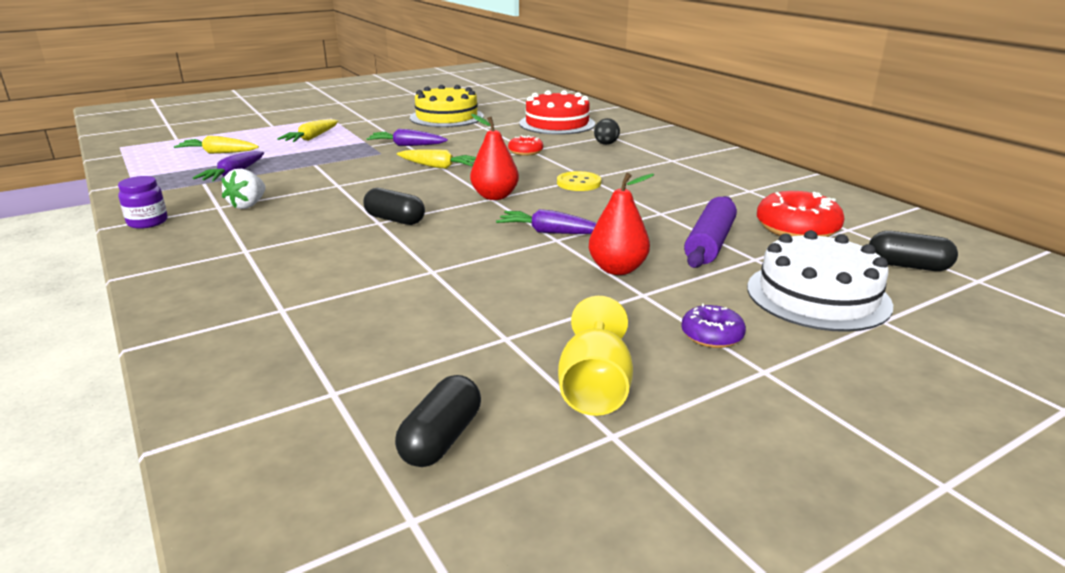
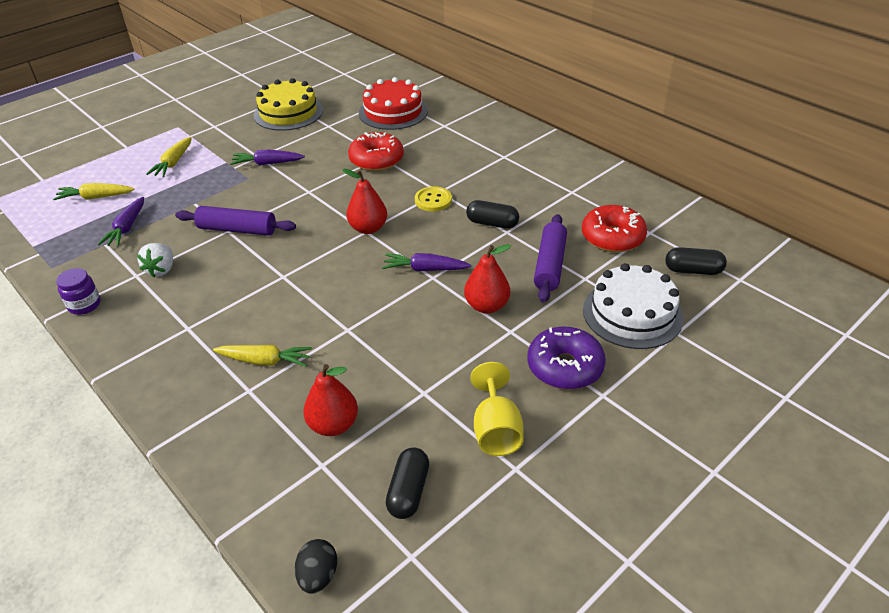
camera: 10 degrees left, 15 degrees up
(348, 185) = (237, 229): none -> purple rolling pin
(370, 354) = (333, 425): none -> red pear
(395, 220) = (295, 271): black capsule -> black capsule (492, 223)
(438, 167) = (307, 192): yellow carrot -> yellow carrot (265, 361)
(525, 152) = (376, 160): red donut -> red donut, size x1.76
(606, 144) = (443, 140): black egg -> black egg (318, 576)
(712, 336) = (565, 367): purple donut -> purple donut, size x1.76

